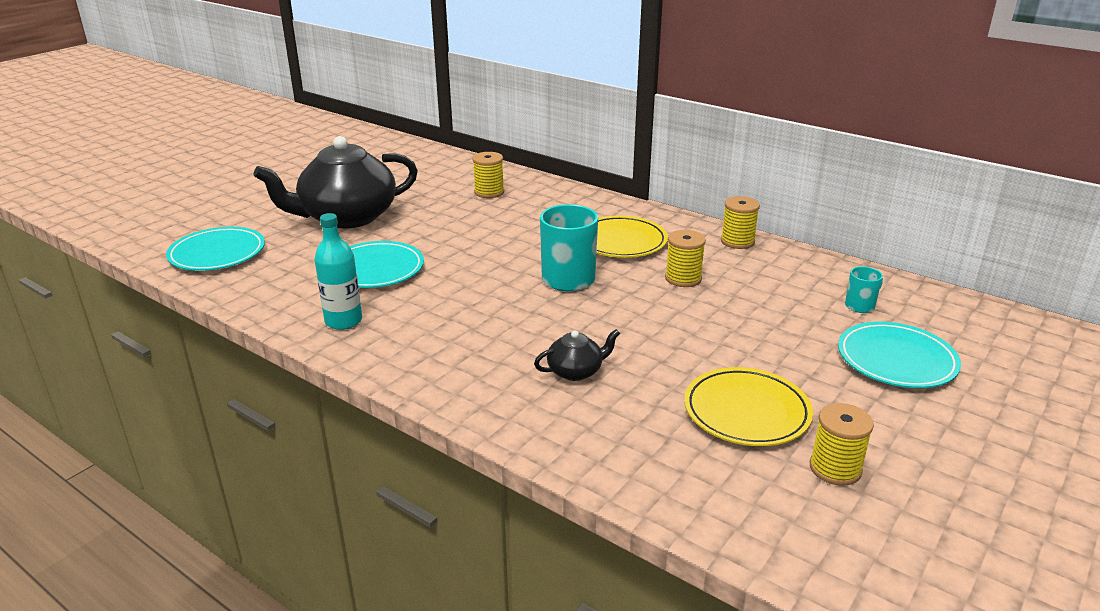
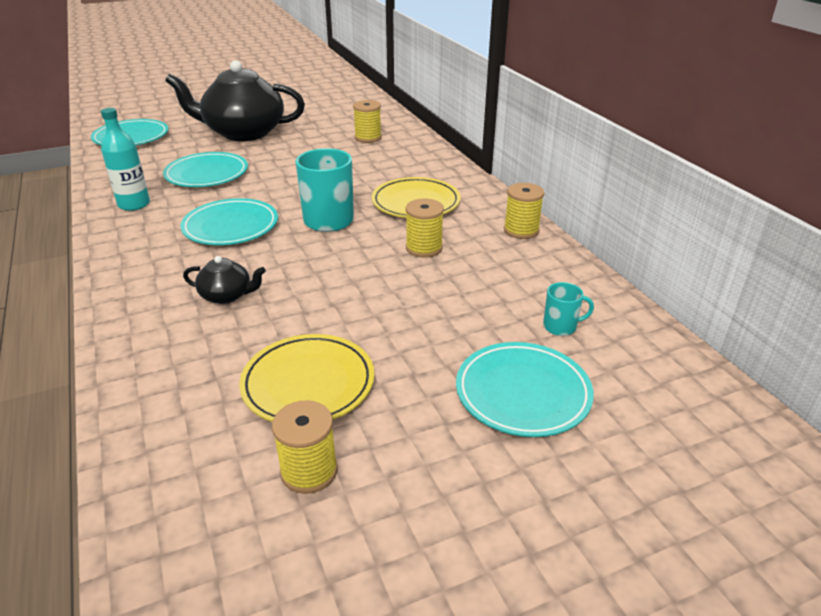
camera: 30 degrees right, 5 degrees up
(483, 312) = (231, 227): none -> turquoise plate

